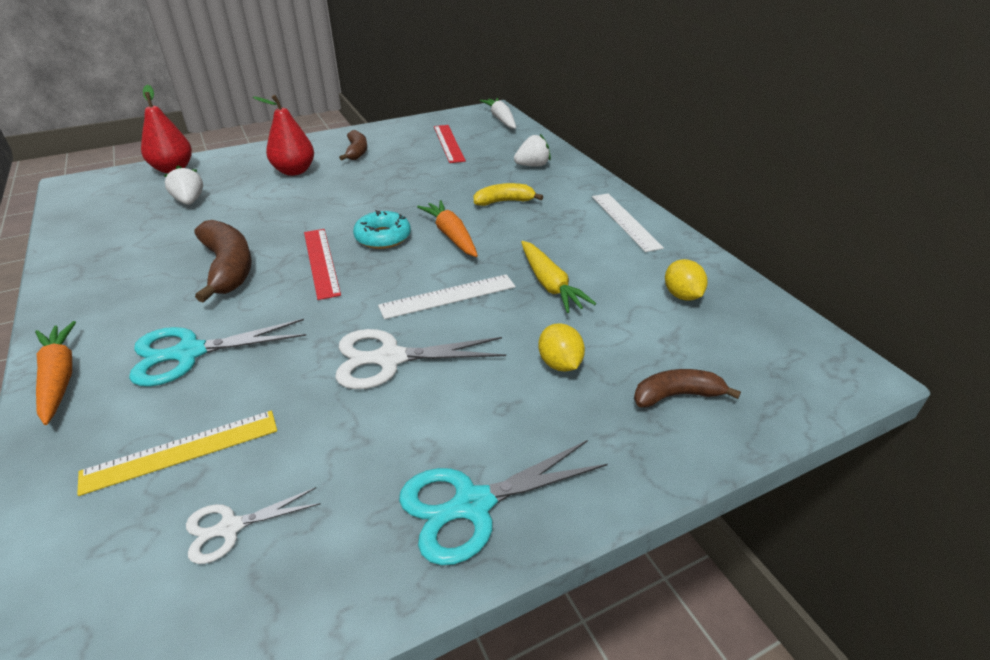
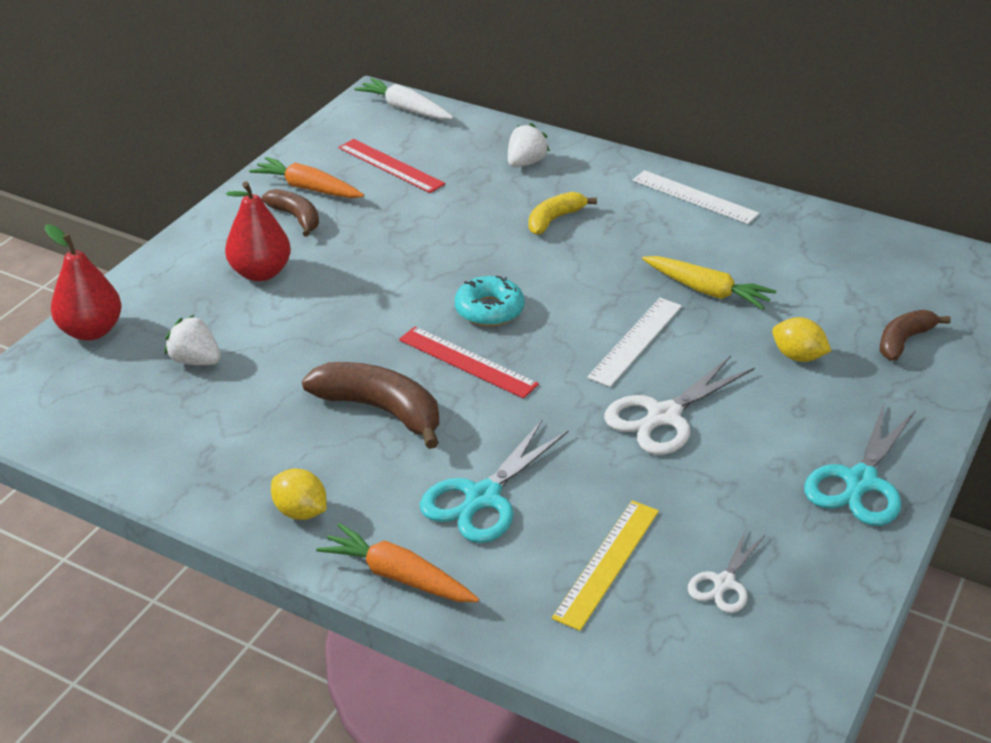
camera: 35 degrees left, 0 degrees up
(451, 235) = (554, 279): orange carrot -> orange carrot (308, 188)
(682, 295) = (821, 255): yellow lemon -> yellow lemon (300, 512)

